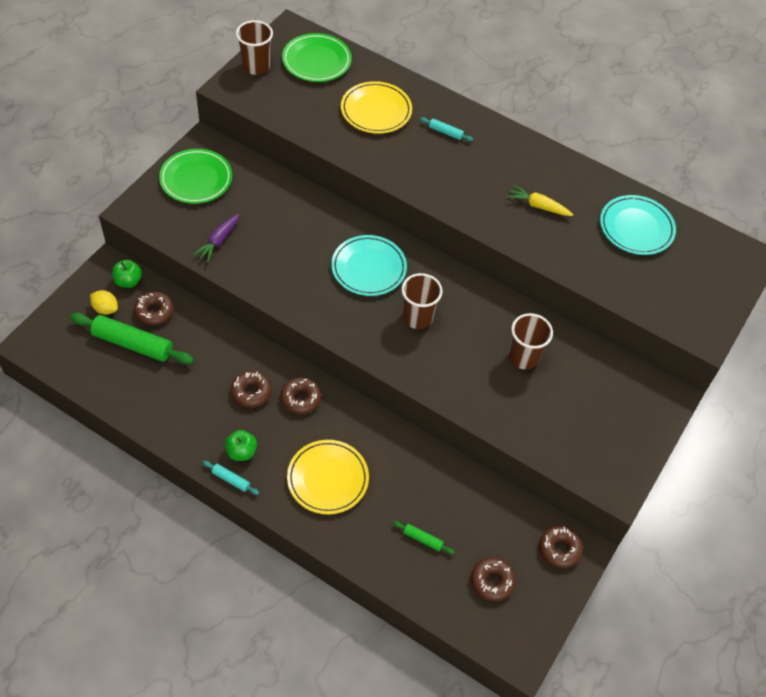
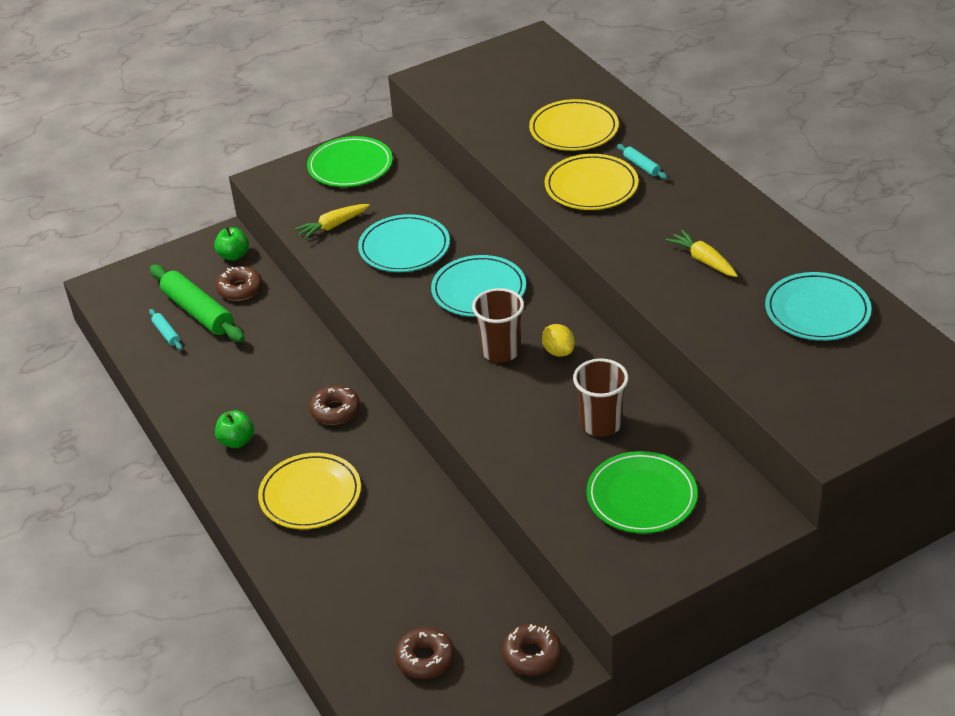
camera: 35 degrees right, 15 degrees down
(105, 309) = (194, 274): yellow lemon -> yellow lemon (558, 351)
(218, 241) = (332, 226): purple carrot -> yellow carrot
(231, 479) = (207, 463): turquoise rolling pin -> turquoise rolling pin (166, 333)
(251, 392) = (286, 389): brown donut -> none
(256, 66) = (468, 65): brown cup -> none
(288, 245) = (404, 248): none -> turquoise plate
(316, 61) = (540, 72): green plate -> green plate (641, 496)
(421, 161) = (591, 186): none -> yellow plate
(422, 539) = (374, 588): green rolling pin -> none

